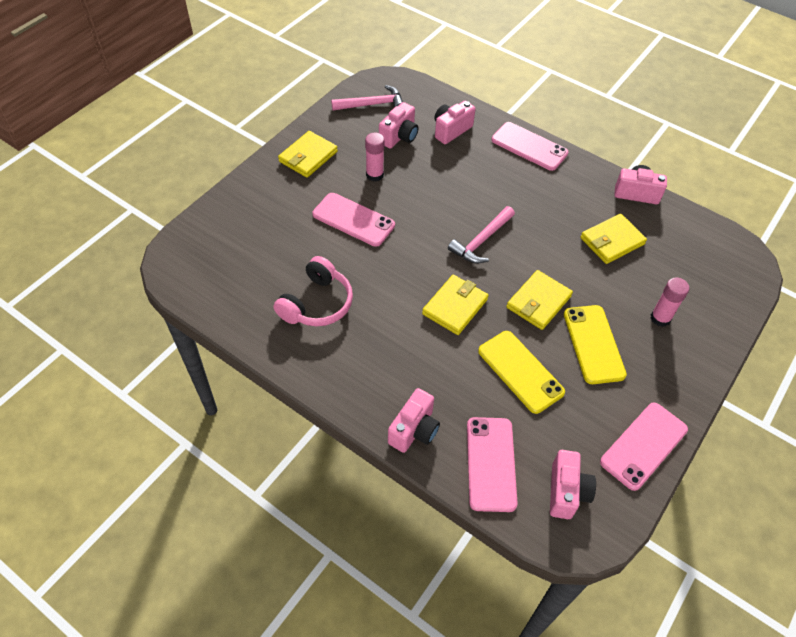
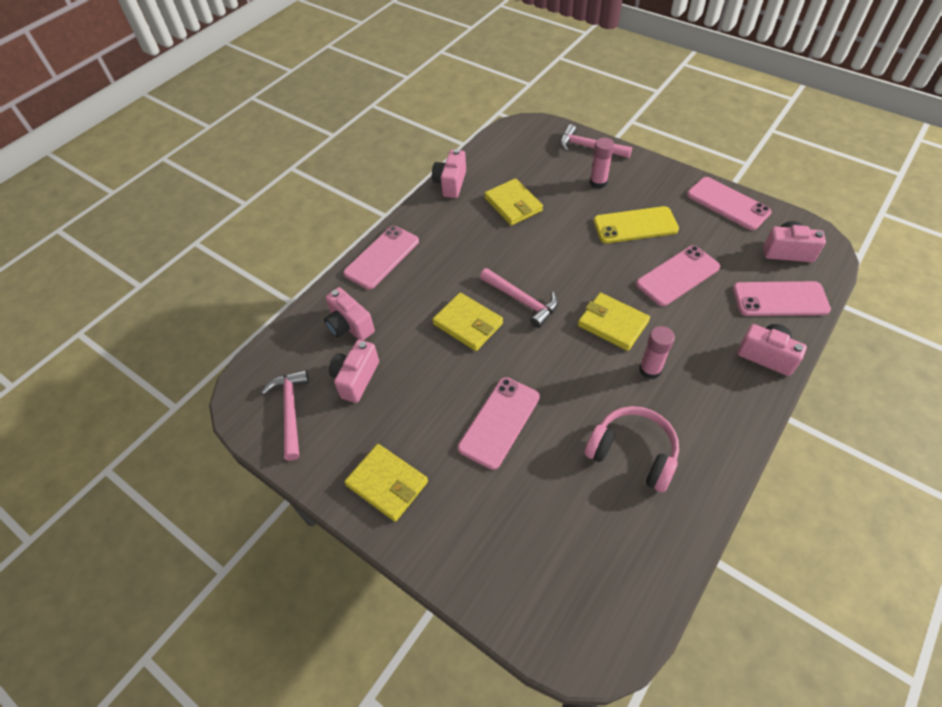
camera: 85 degrees left, 0 degrees up
(374, 175) = (423, 403): pink glue stick -> pink glue stick (650, 369)
(399, 136) = (356, 378): pink camera -> pink camera turned 105 degrees counterclockwise
(520, 371) = (677, 276): yellow phone -> pink phone
(538, 302) = (595, 259): yellow wallet -> yellow wallet (468, 324)
(722, 316) = (589, 147): none -> pink hammer

